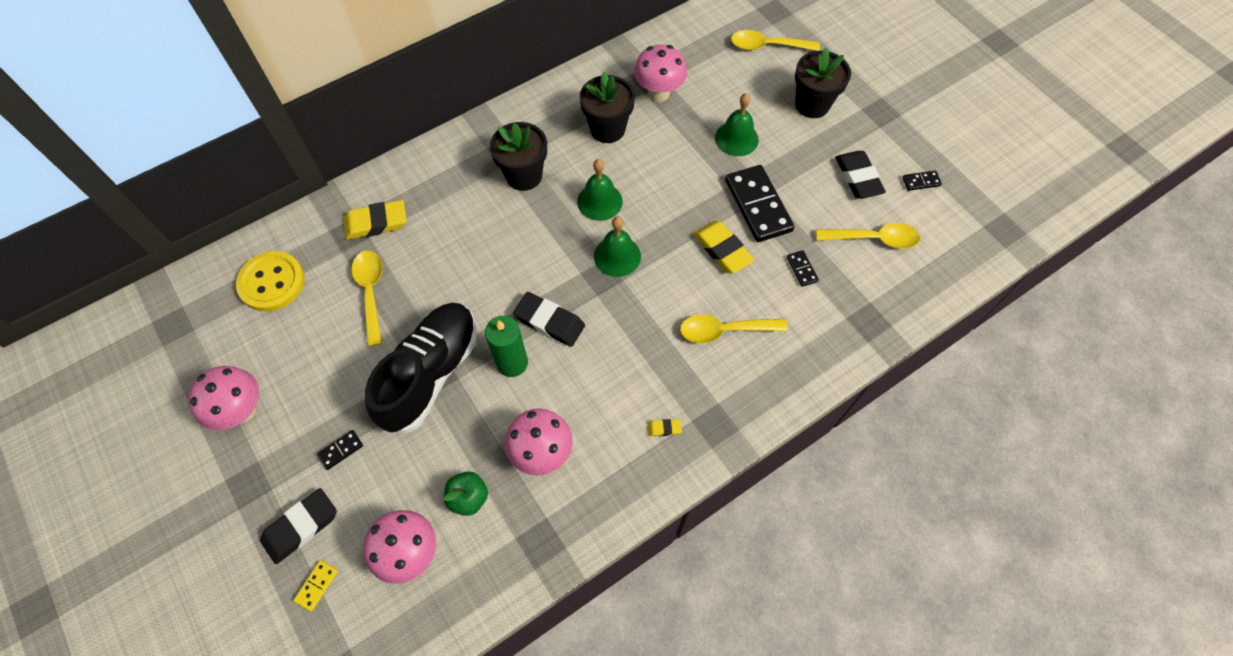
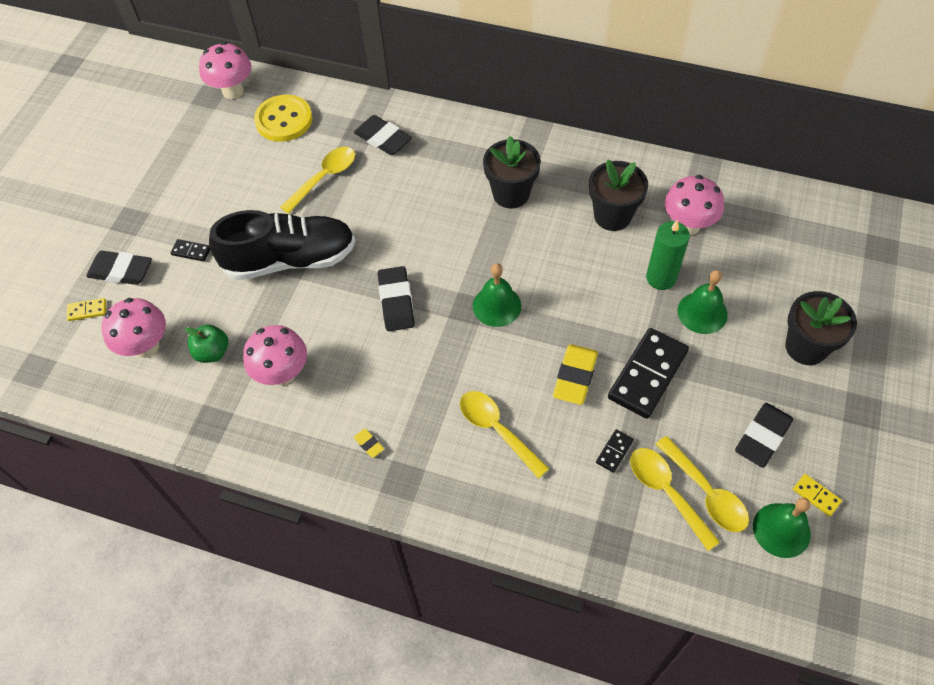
camera: 55 degrees right, 5 degrees down
(242, 411) = (178, 177): pink mushroom -> pink mushroom (233, 91)
(376, 223) = (383, 139): yellow eraser -> black eraser
(512, 363) = (341, 302): green candle -> green candle (661, 278)
(599, 201) = (537, 259): green bell -> green bell (781, 530)
(767, 46) = (833, 269): yellow spoon -> yellow spoon (666, 492)
(921, 182) = (816, 496): black domino -> yellow domino

